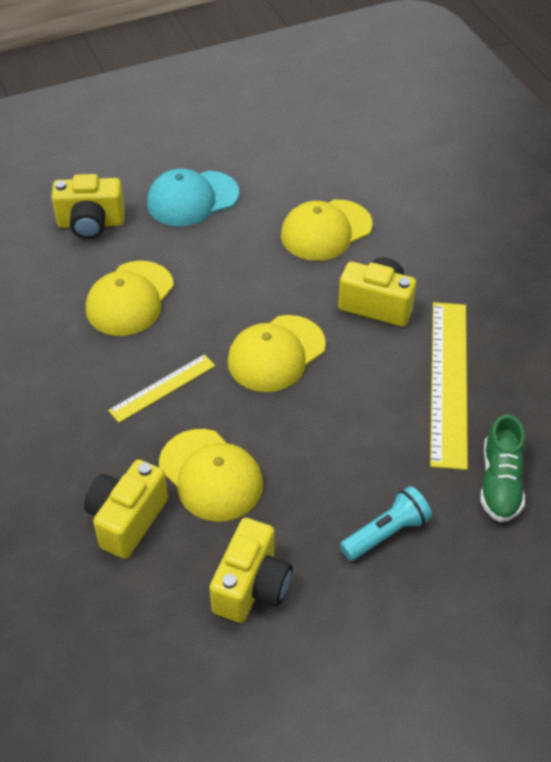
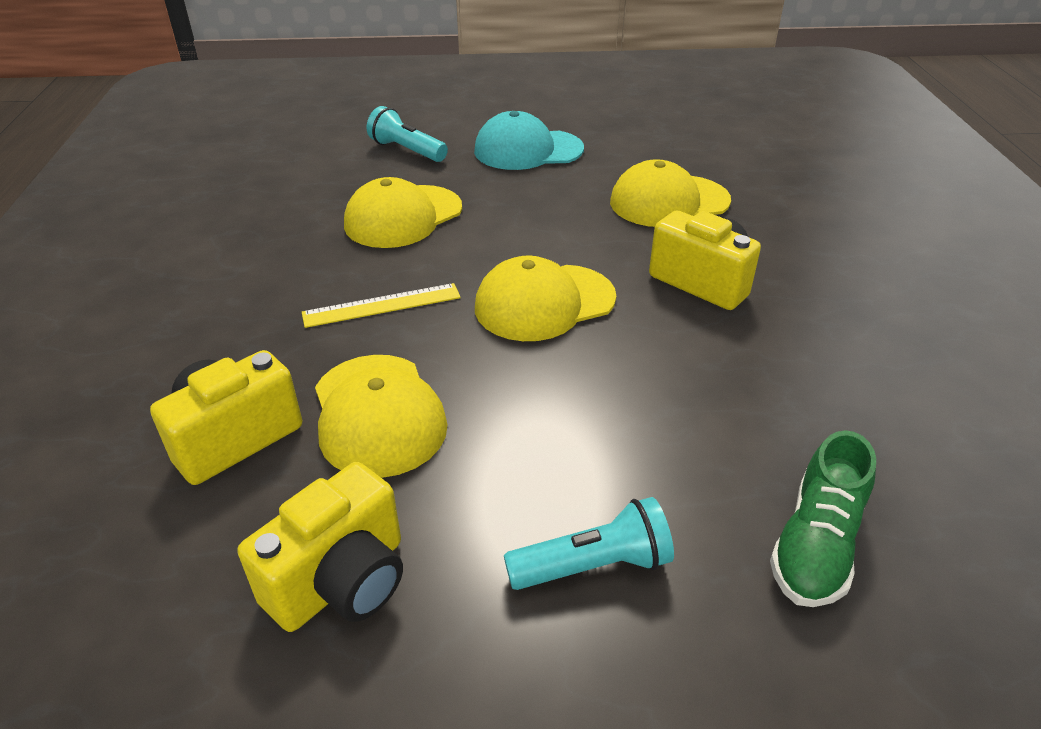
camera: 20 degrees right, 10 degrees down
(91, 224) = (407, 150): yellow camera -> turquoise flashlight
(448, 381) = (773, 387): yellow ruler -> none

